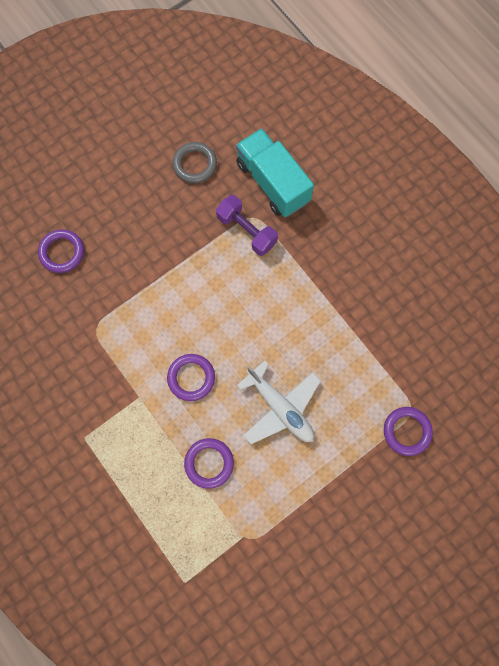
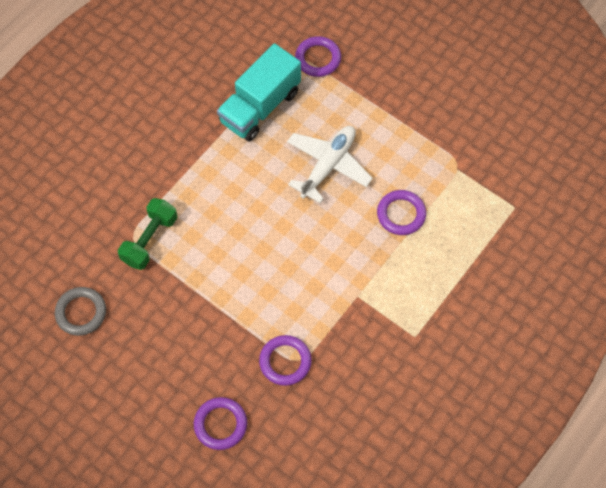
camera: 105 degrees left, 10 degrees down
(191, 378) = (323, 252): purple ring -> purple ring (285, 361)
(246, 231) = (150, 240): purple dumbbell -> green dumbbell
(273, 182) = (87, 228): turquoise truck -> turquoise truck (260, 107)

